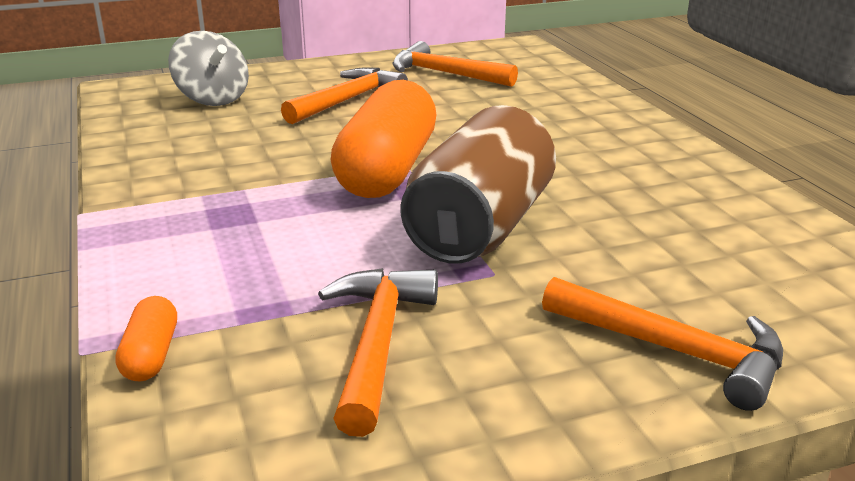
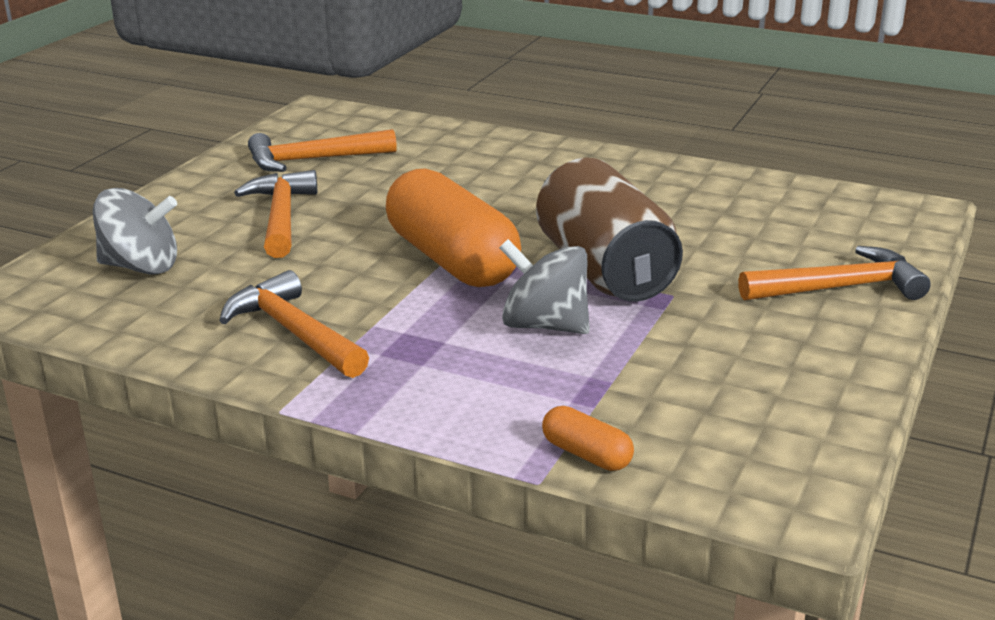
camera: 45 degrees left, 0 degrees up
(344, 245) = (544, 325): none -> grey spinning top
(377, 343) = (697, 369): orange hammer -> orange hammer (293, 332)

